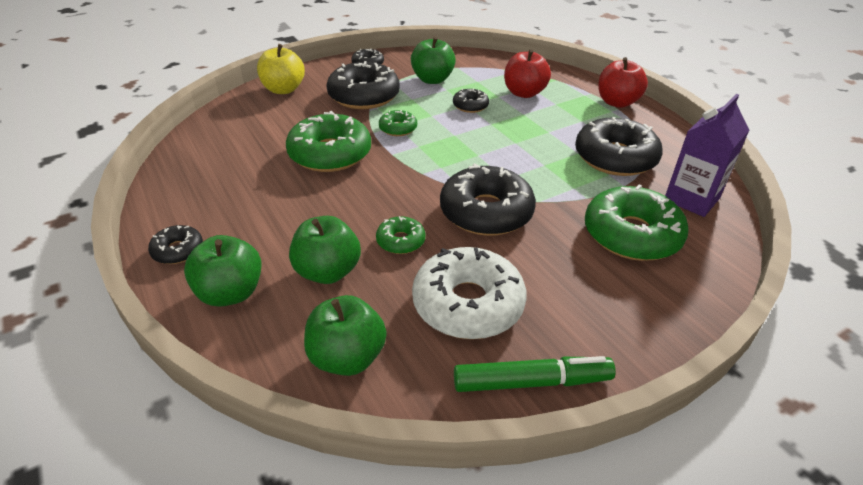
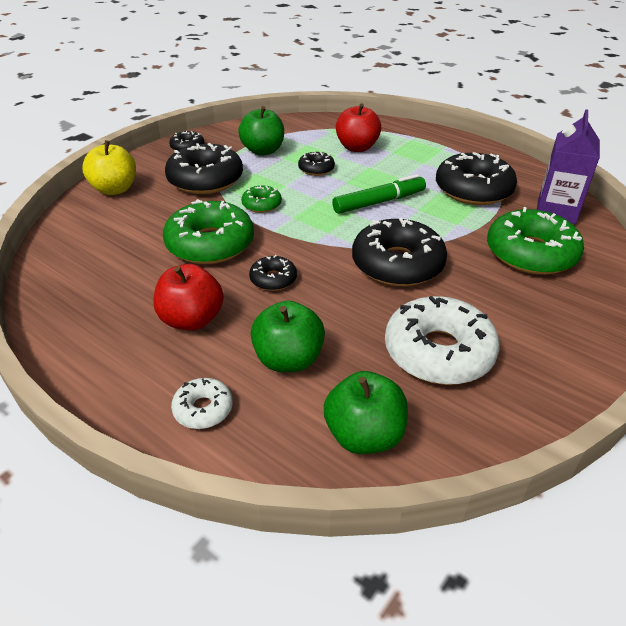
camera: 20 degrees left, 0 degrees up
(178, 250) = (113, 382): black donut -> black donut (273, 279)
(230, 293) = (203, 409): green apple -> white donut
(400, 241) = (338, 311): green donut -> none
(531, 382) = (538, 404): green marker -> green marker (379, 202)
(617, 102) = (442, 141): red apple -> red apple (192, 319)

